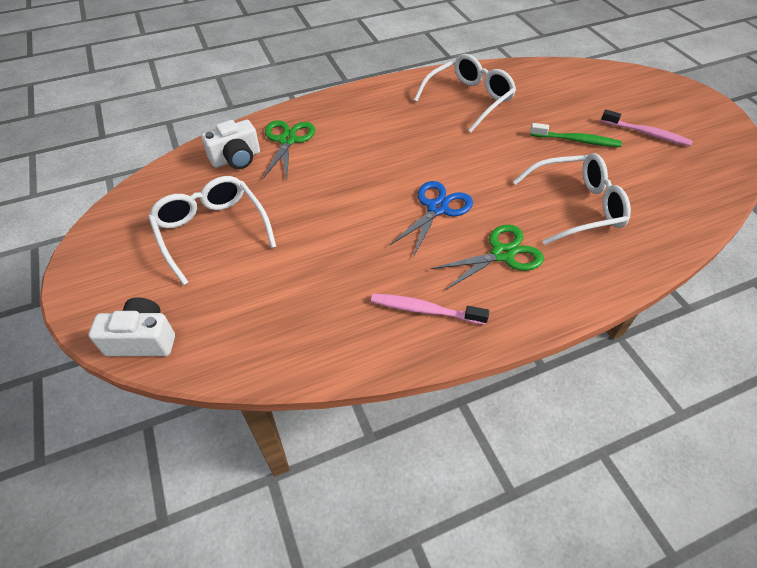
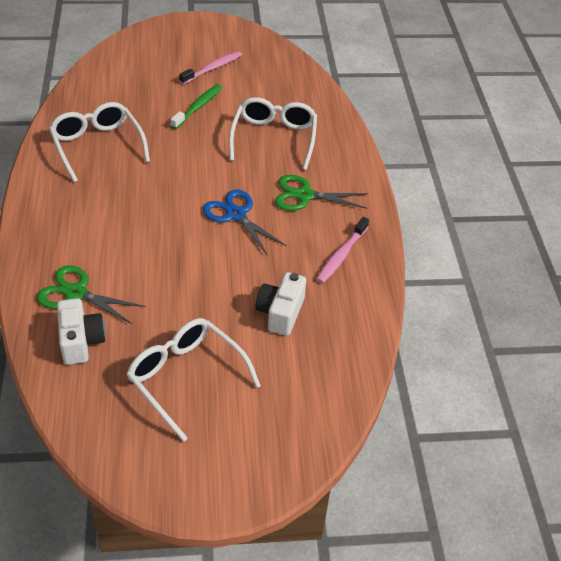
camera: 75 degrees left, 5 degrees down
(143, 339) = (303, 446): white camera -> white camera (280, 313)
(212, 231) = (186, 378): white glasses -> white glasses turned 60 degrees clockwise
(502, 254) = (304, 195): green scissors -> green scissors turned 75 degrees counterclockwise

